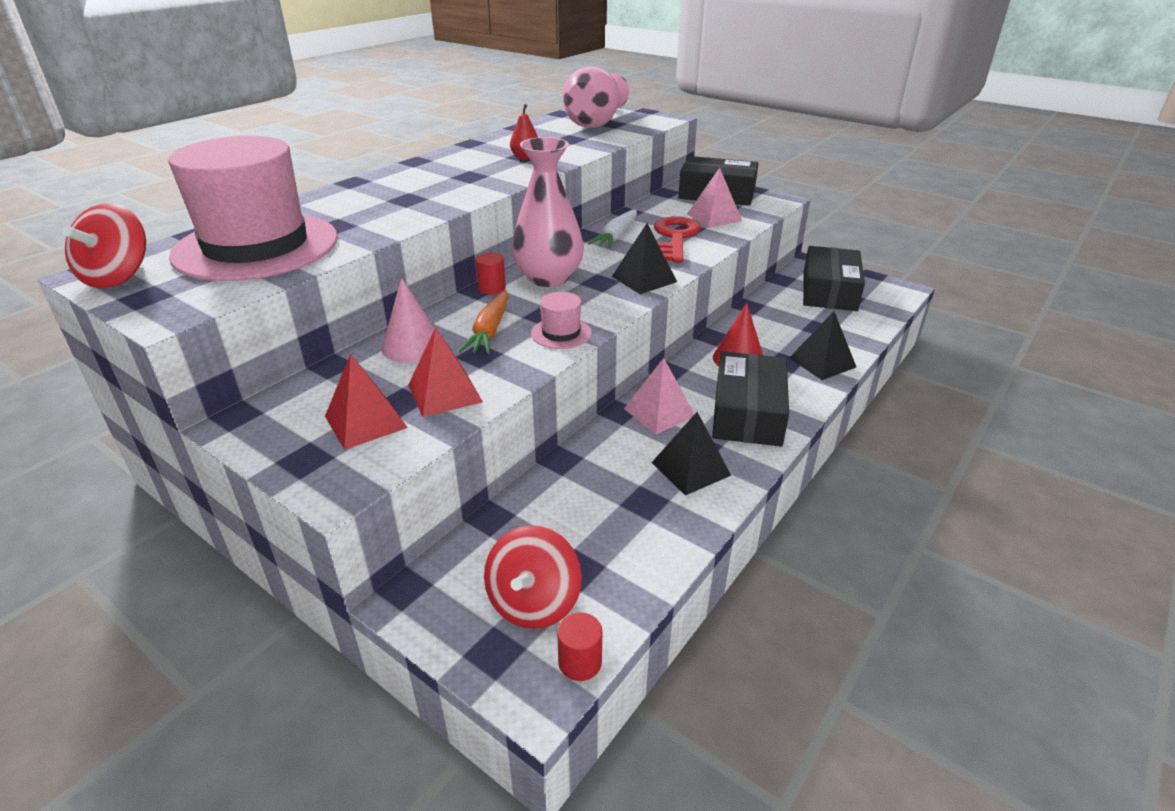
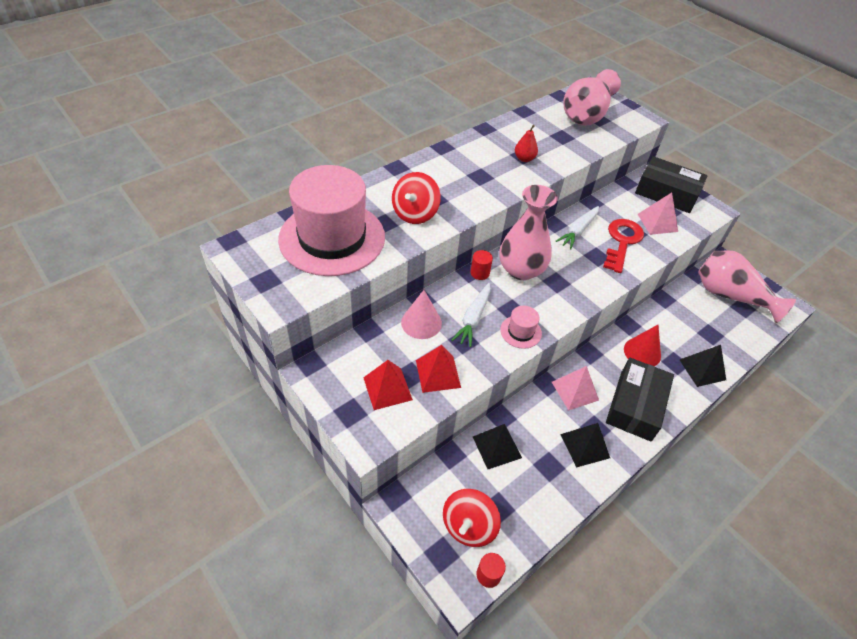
camera: 10 degrees right, 15 degrees up
(118, 277) = (248, 255): red spinning top -> red spinning top (415, 213)
(490, 331) = (473, 318): orange carrot -> white carrot
(644, 279) = (589, 285): black pyramid -> black pyramid (497, 447)
(829, 291) = (730, 296): black box -> pink vase

